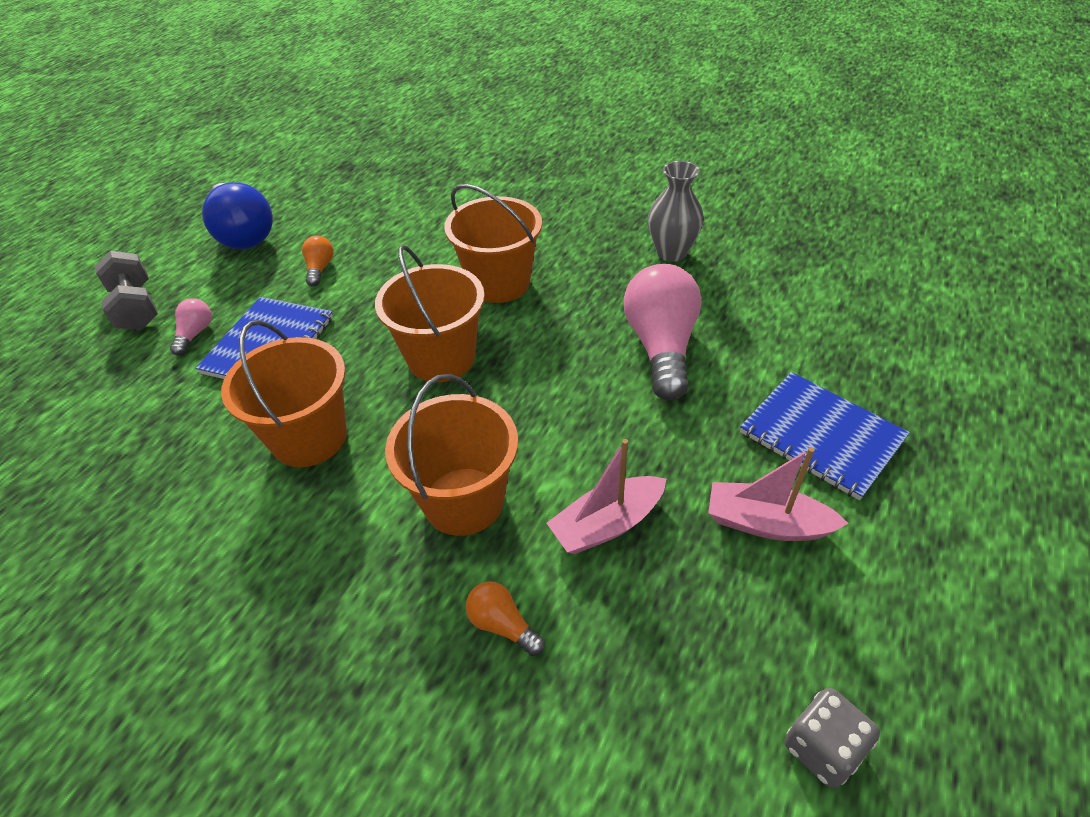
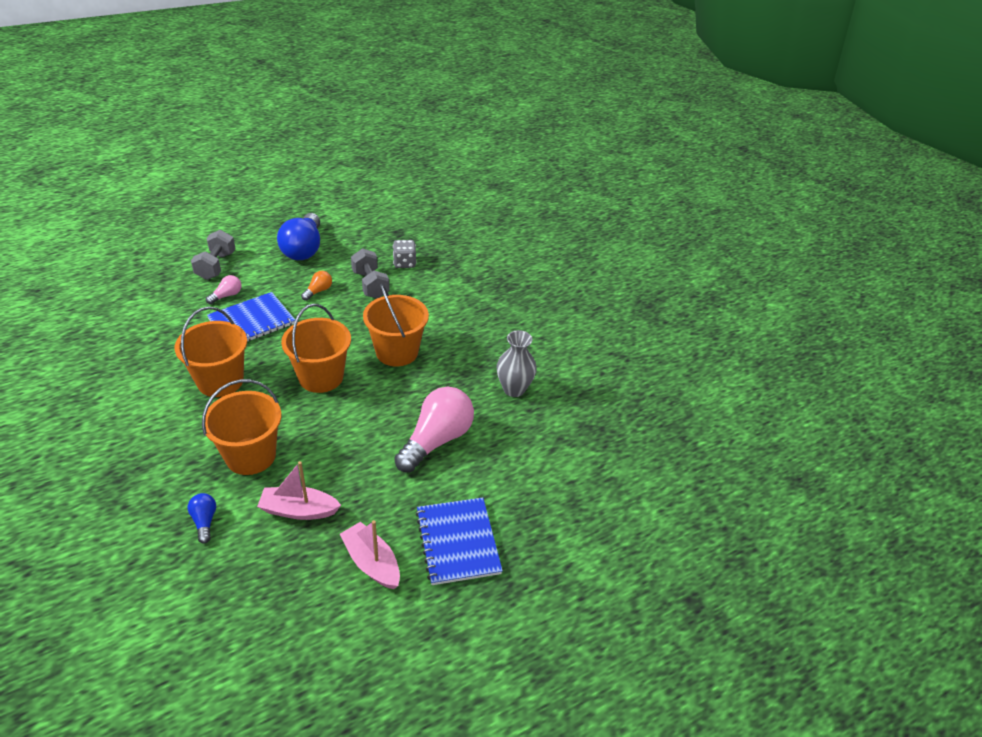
camera: 30 degrees right, 5 degrees down
(378, 231) = (370, 284): none -> grey dumbbell
(502, 625) = (204, 521): orange light bulb -> blue light bulb
(822, 748) = (269, 669): grey dice -> grey dice (404, 263)

